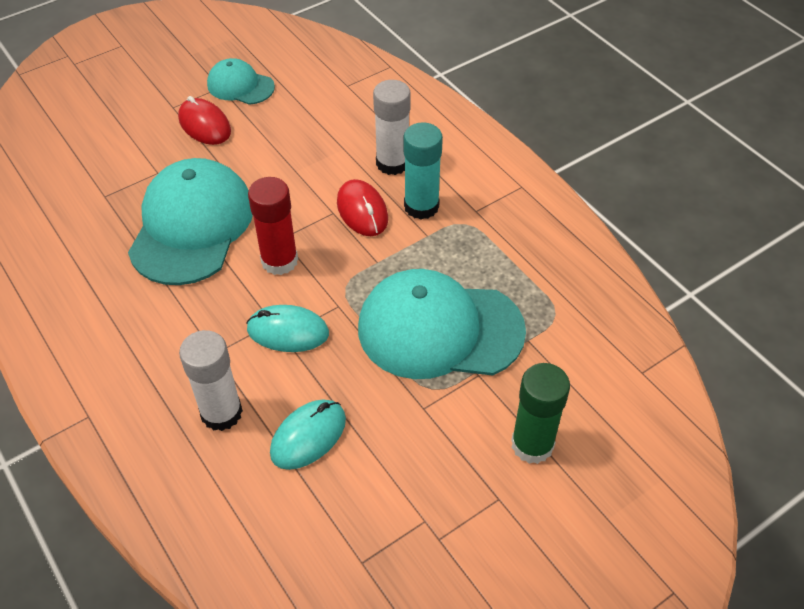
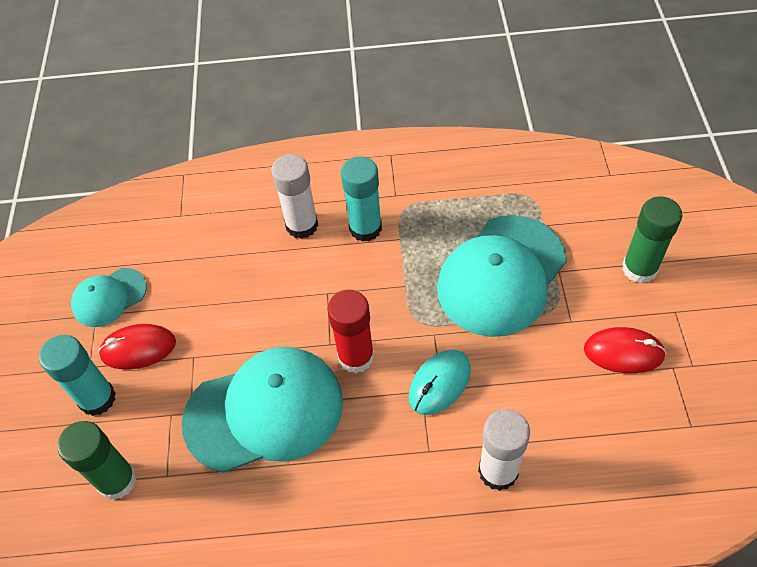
camera: 55 degrees left, 5 degrees up
(86, 171) = (117, 480): none -> green glue stick
(148, 125) = (97, 398): none -> turquoise glue stick
(192, 226) = (264, 411): turquoise cap -> turquoise cap turned 120 degrees clockwise
(308, 436) = (557, 413): turquoise mouse -> none
(362, 211) = (341, 271): red mouse -> red mouse (623, 352)

